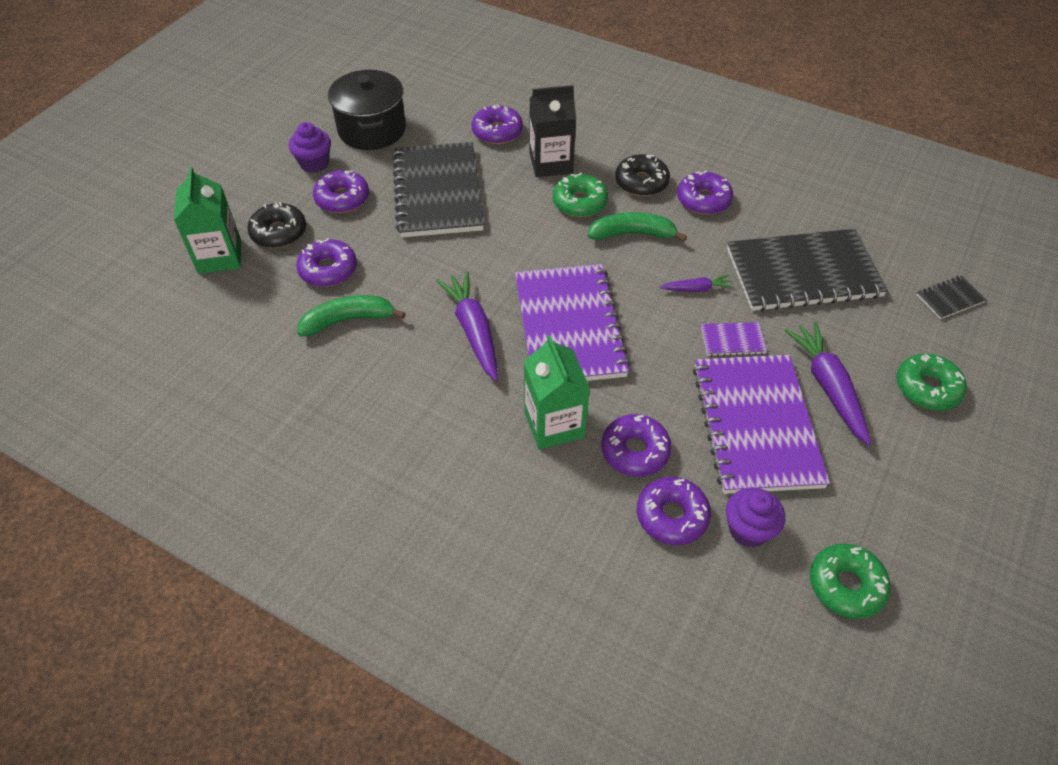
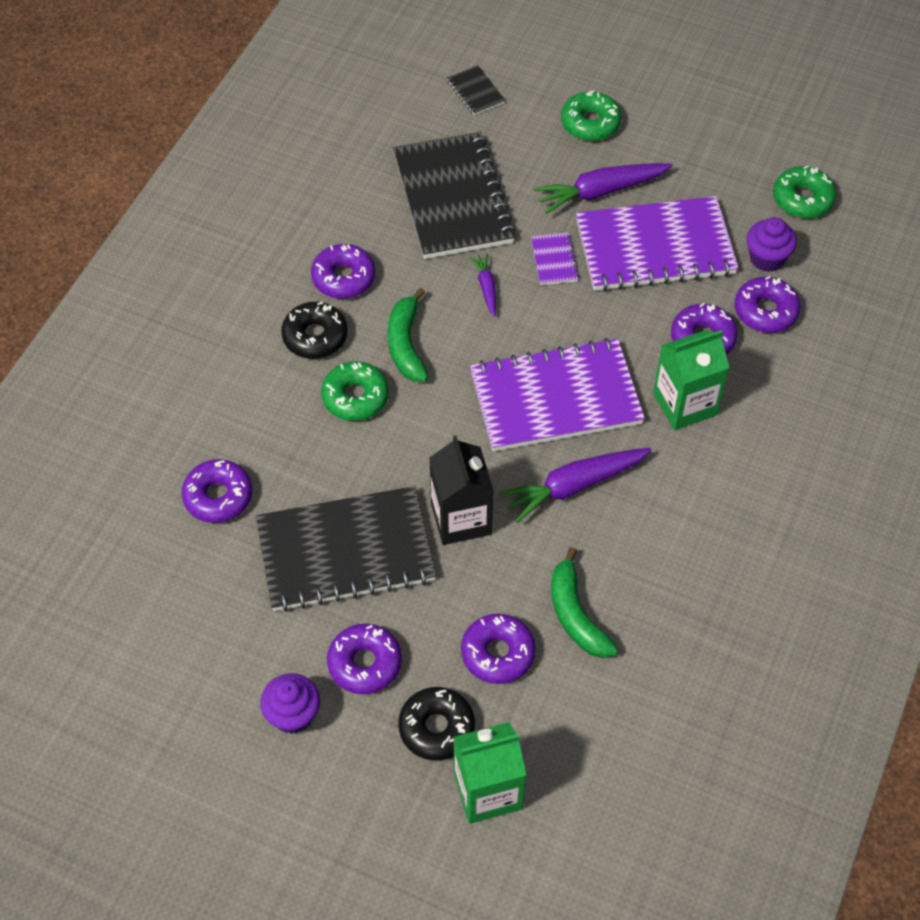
camera: 95 degrees left, 5 degrees up
(372, 129) = (215, 653): black pot -> none
(551, 163) = (282, 431): black carton -> black carton (461, 518)

